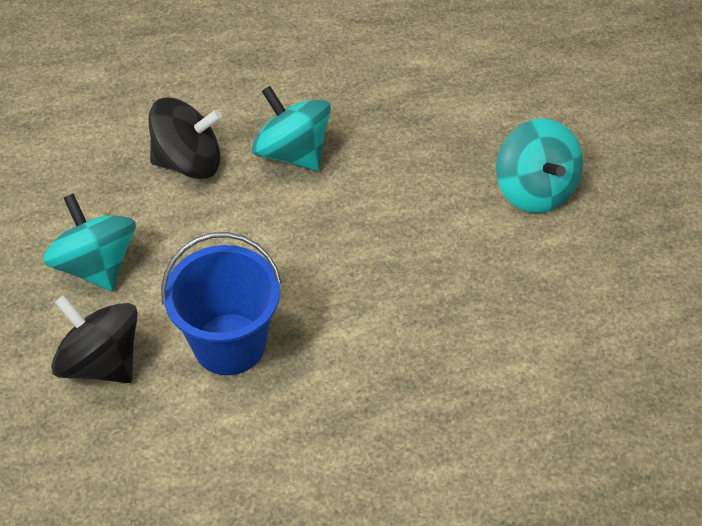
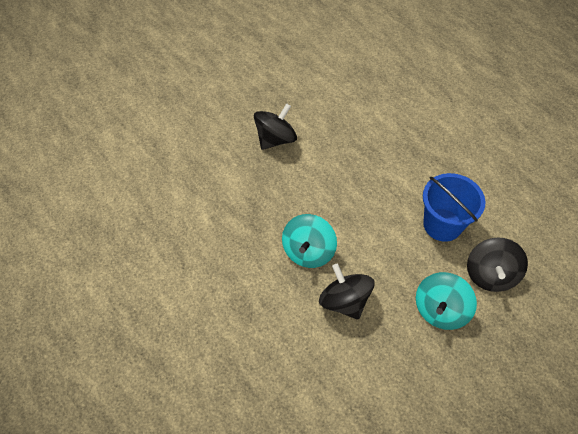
camera: 115 degrees left, 5 degrees up
(535, 189) = (275, 139): turquoise spinning top -> black spinning top

